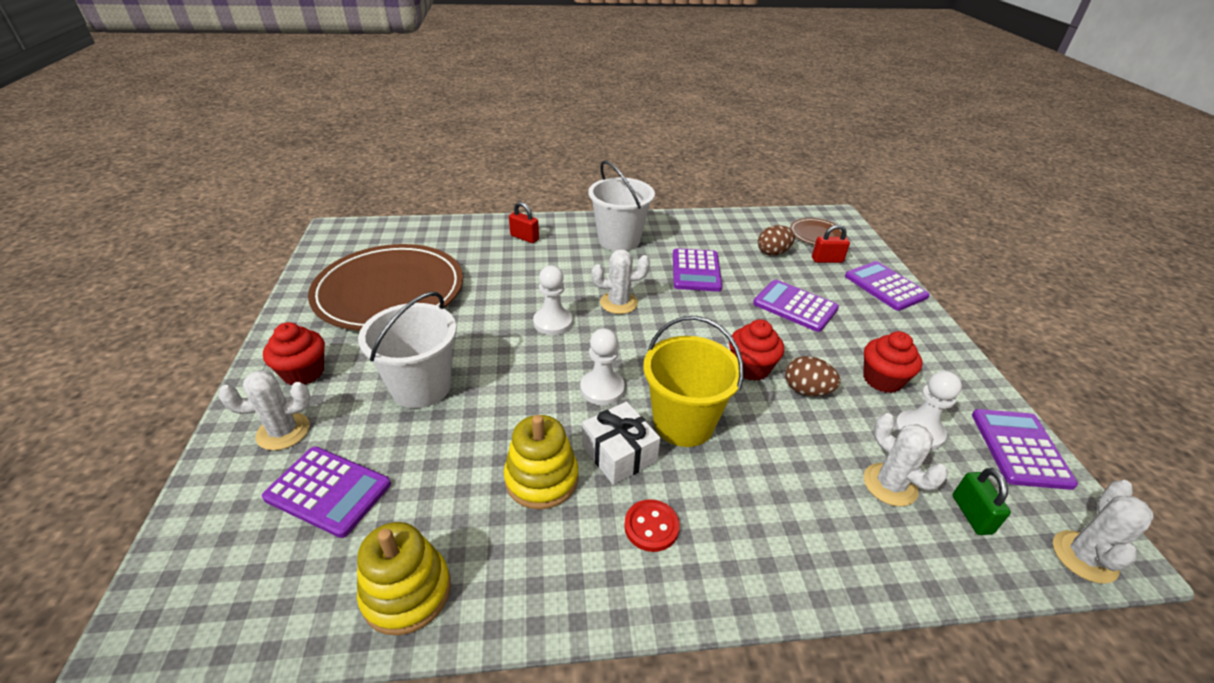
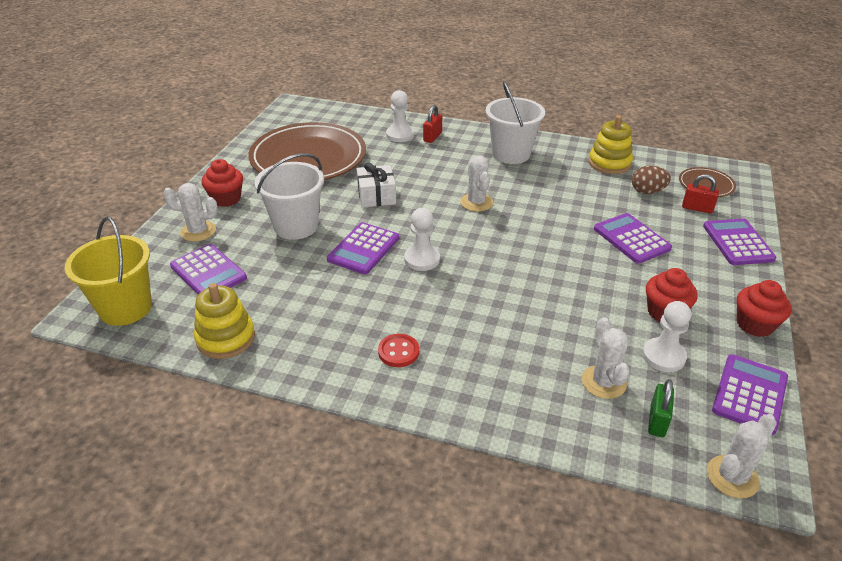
camera: 25 degrees right, 0 degrees up
(524, 237) = (432, 137): red padlock -> red padlock turned 60 degrees clockwise
(541, 478) = (342, 303): yellow stacking toy -> yellow stacking toy (609, 163)
(553, 322) = (414, 205): white pawn -> white pawn (400, 135)
(618, 303) = (476, 202): white cactus -> white cactus turned 60 degrees clockwise
(619, 454) = (406, 303): white gift -> white gift (376, 196)
(683, 423) = (468, 297): yellow bucket -> yellow bucket (125, 308)
(696, 271) = (561, 192): purple calculator -> purple calculator (363, 249)
(751, 368) = (552, 274): red cupcake -> red cupcake (755, 325)
(806, 390) = (588, 302): brown egg -> none

